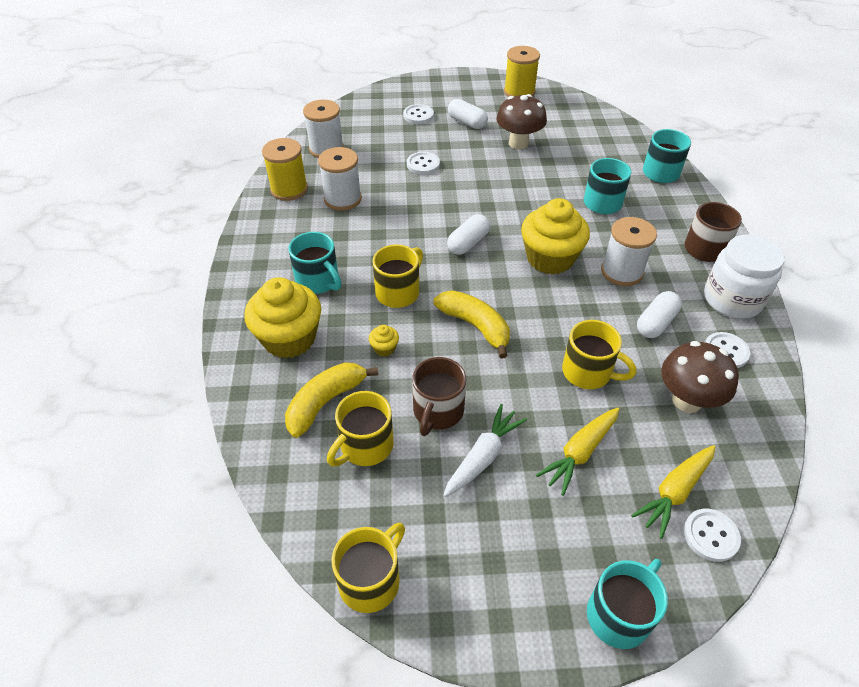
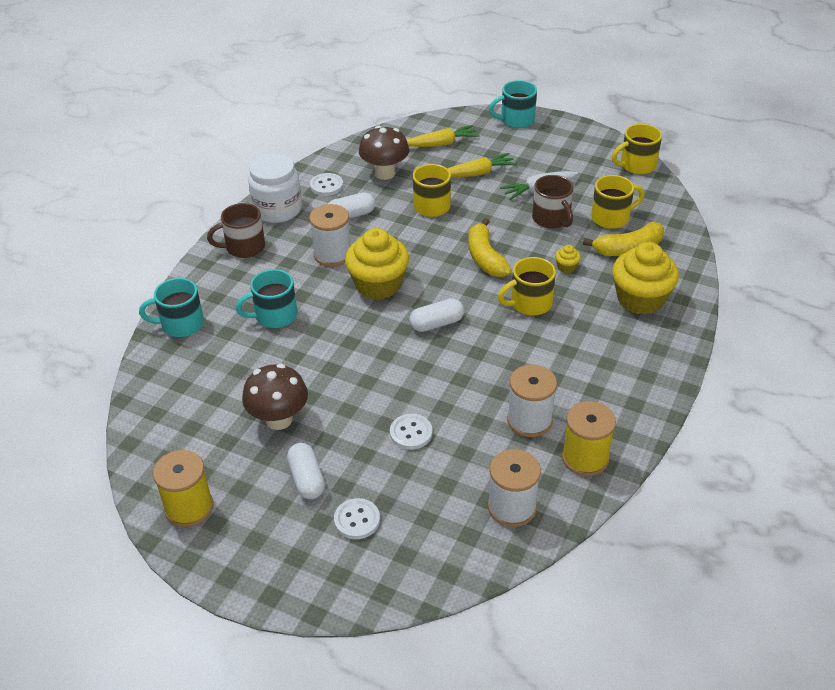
camera: 150 degrees left, 5 degrees down
(318, 281) = (596, 338): turquoise mug -> none
(437, 411) = (551, 219): brown mug -> brown mug turned 105 degrees clockwise
(710, 536) = (442, 126): white button -> none

